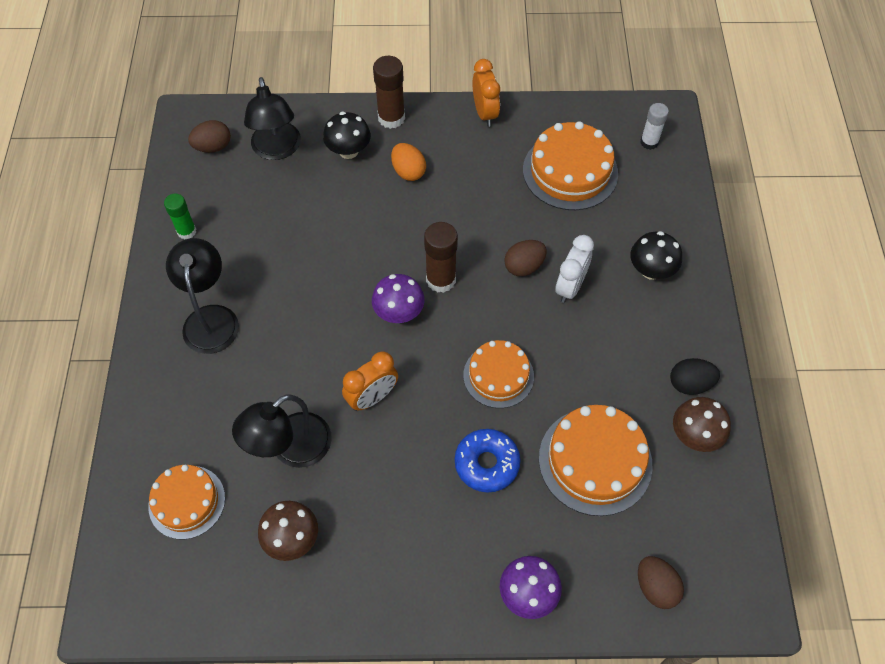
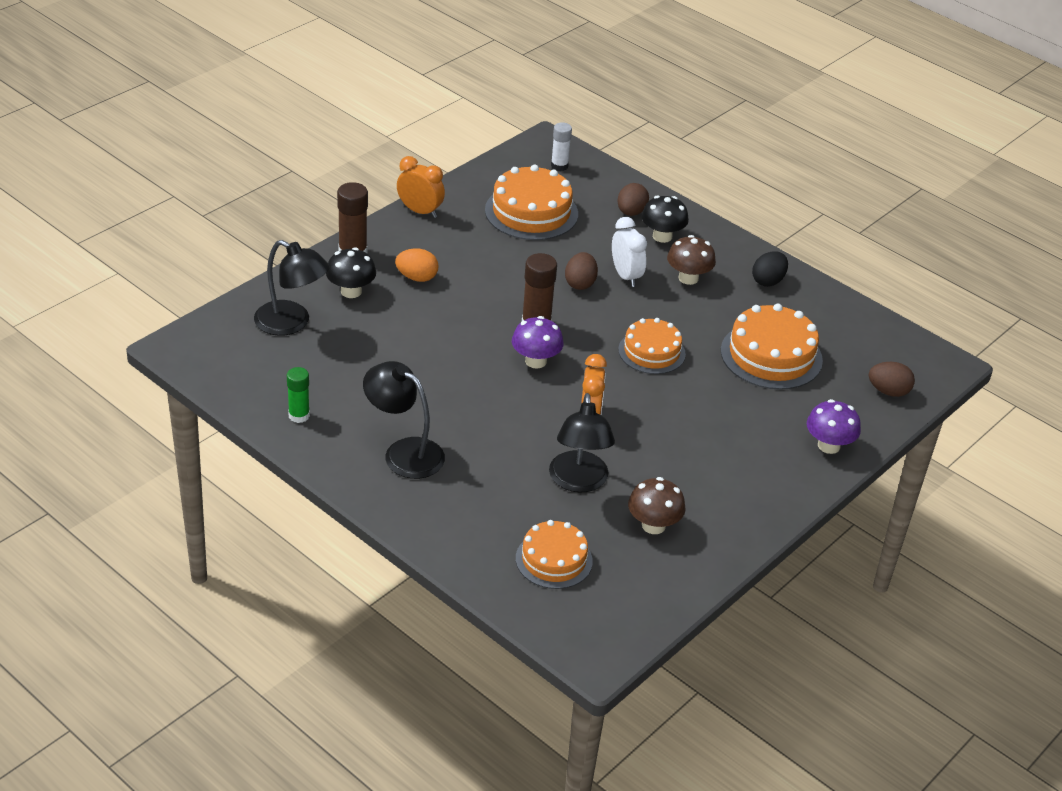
camera: 50 degrees left, 20 degrees down
(213, 147) = (234, 352): brown egg -> brown egg (631, 212)
(487, 463) = (712, 401): blue donut -> none
(694, 435) = (806, 305): brown mushroom -> brown mushroom (688, 278)

